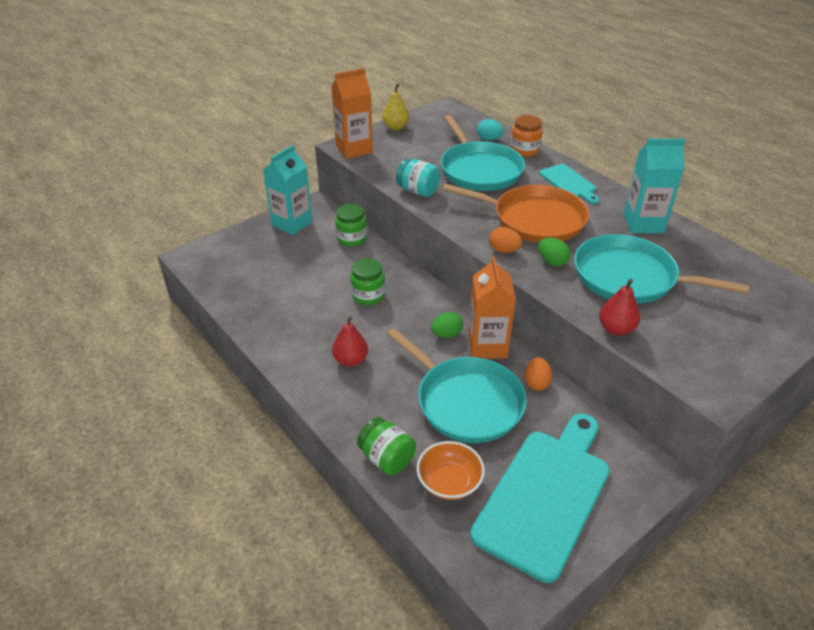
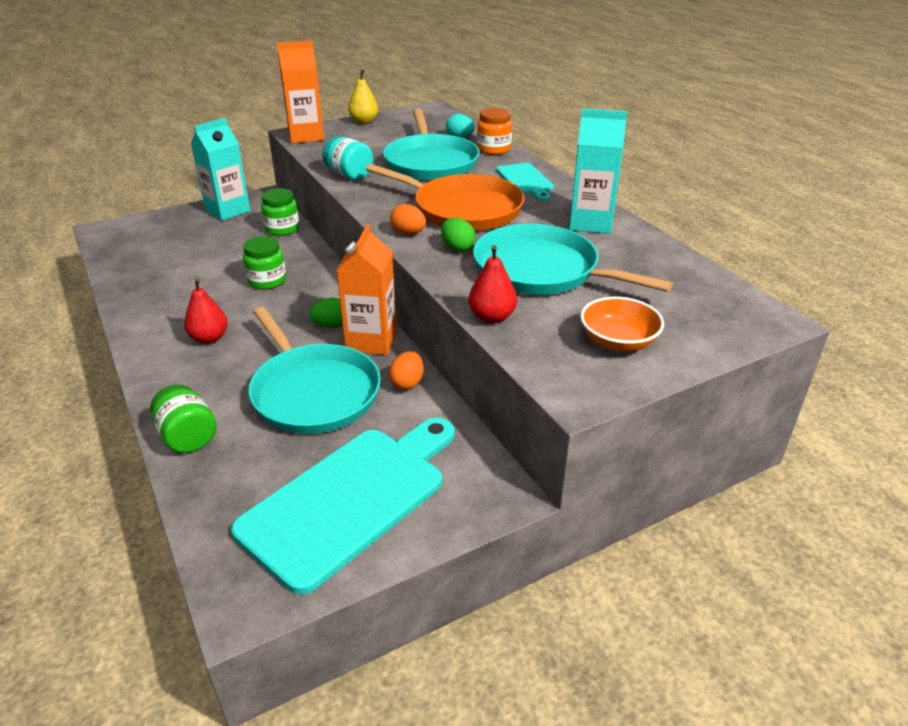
camera: 10 degrees right, 5 degrees down
(449, 482) = (244, 470): orange bowl -> orange bowl (618, 341)

